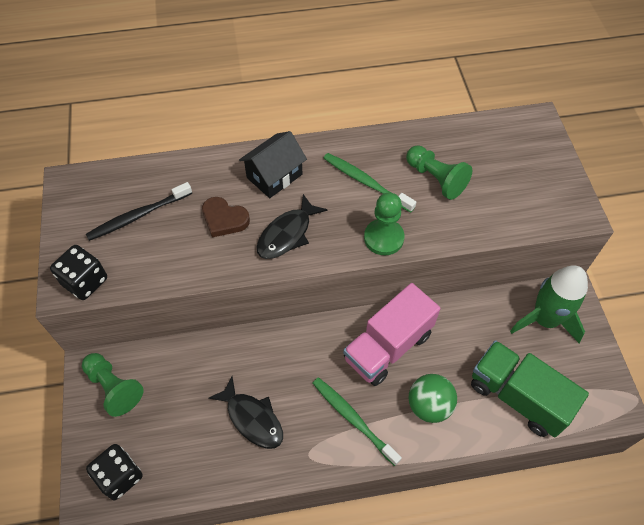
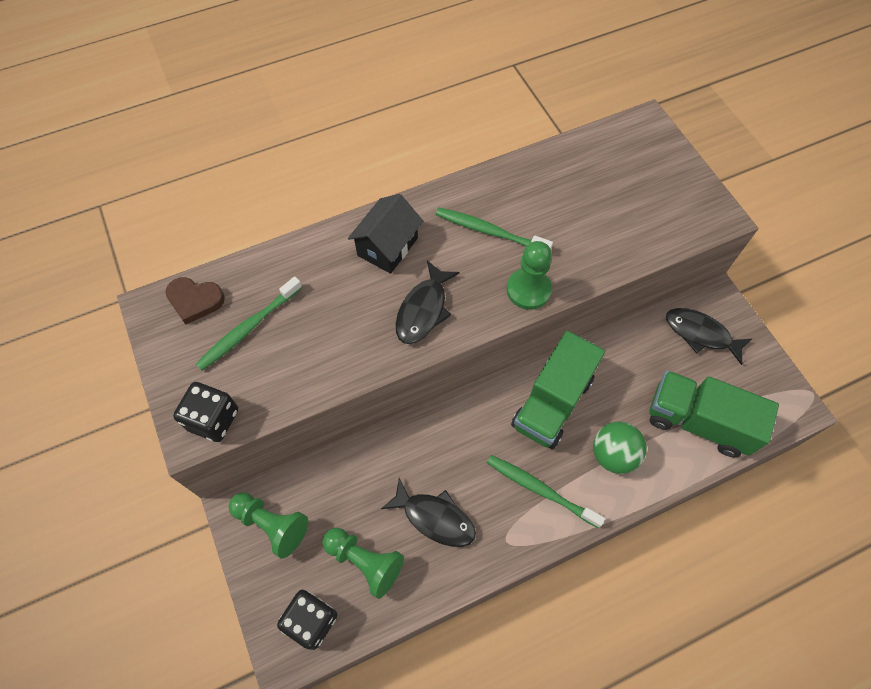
camera: 15 degrees left, 5 degrees up
(137, 216) = (248, 328): black toothbrush -> green toothbrush
(224, 219) = (348, 309): brown heart -> brown heart (195, 300)
(388, 346) = (552, 402): pink truck -> green truck
(436, 179) = (562, 211): green pawn -> green pawn (365, 561)
(545, 320) = (701, 334): green rocket -> black fish

